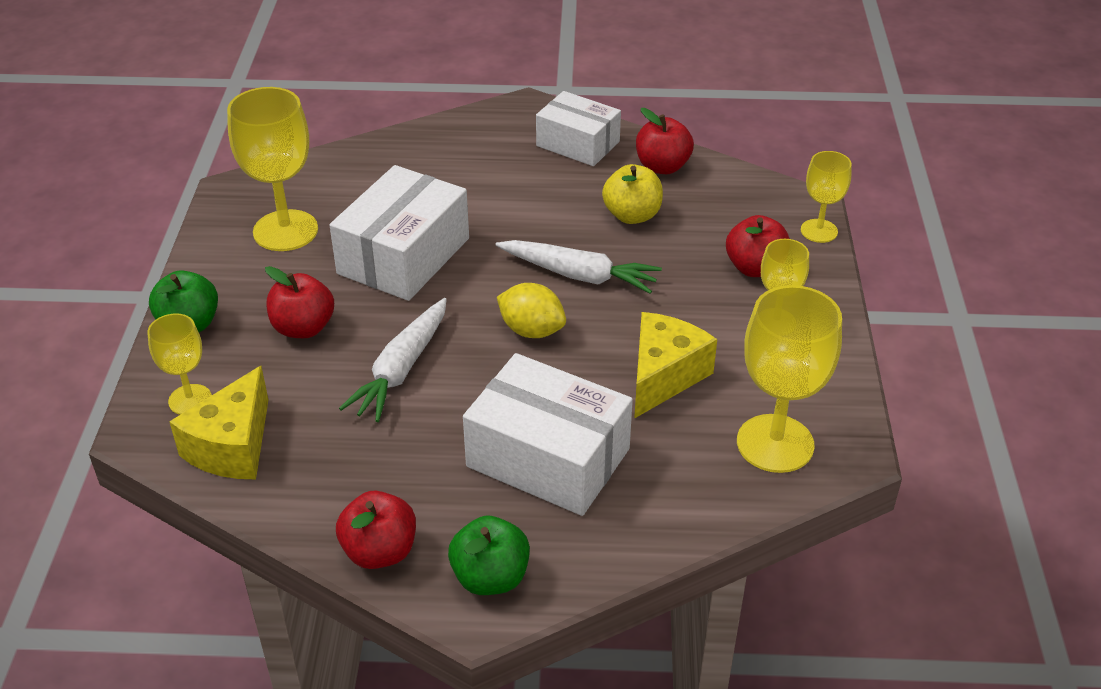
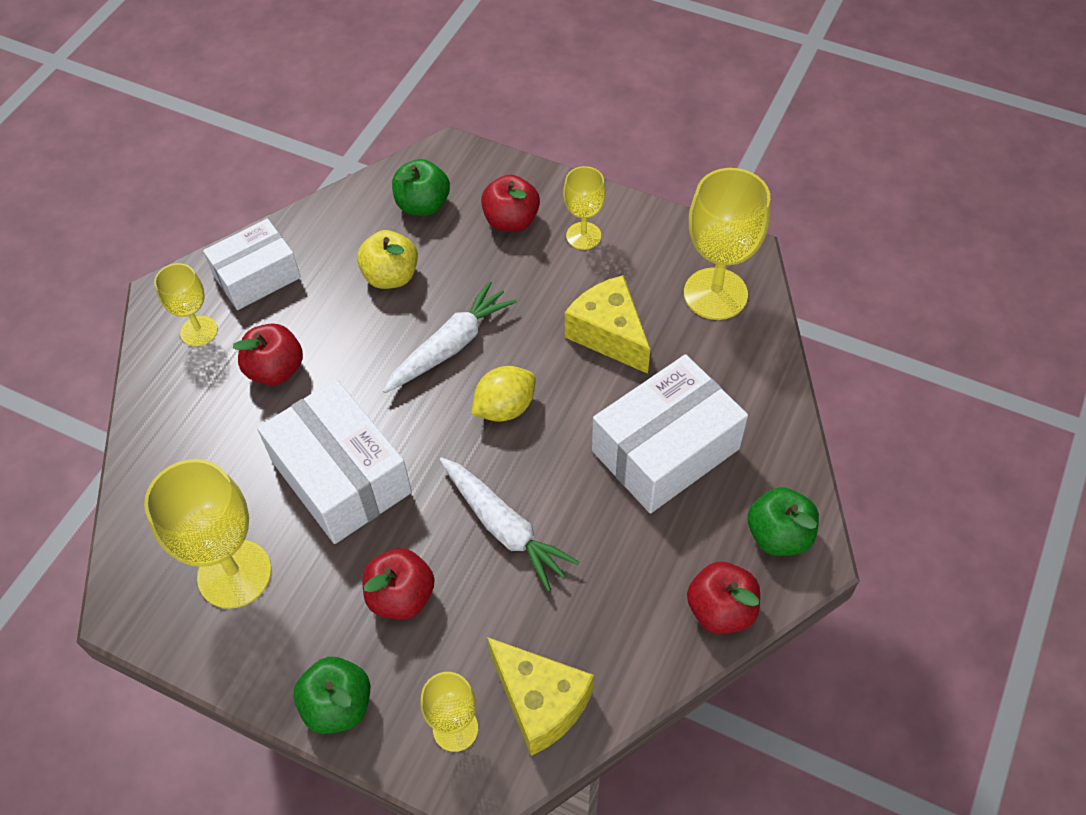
camera: 65 degrees left, 15 degrees up
(662, 167) = (335, 227): red apple -> red apple (276, 370)
(729, 208) = (423, 205): none -> green apple
(819, 231) = (489, 160): yellow goblet -> yellow goblet (199, 331)

